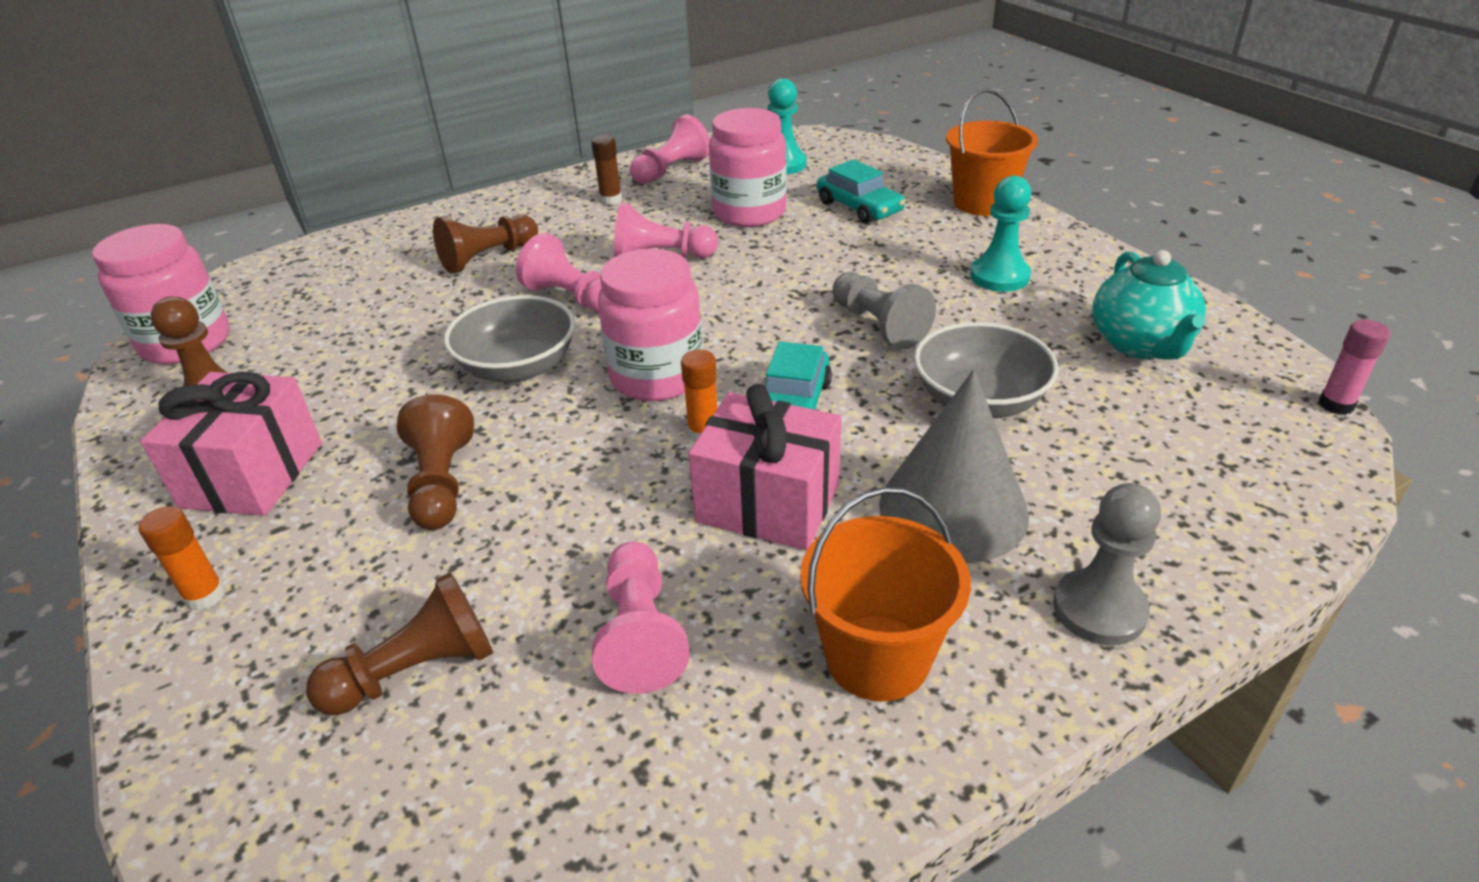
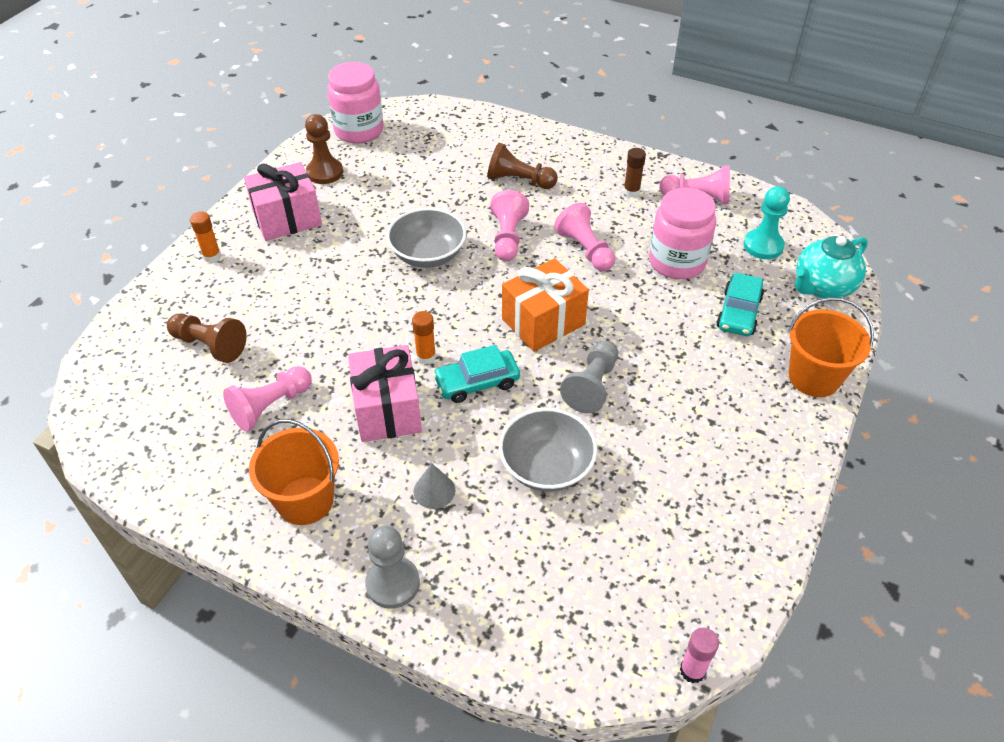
camera: 55 degrees right, 10 degrees up
(441, 483) = (322, 282): brown pawn -> none
(657, 377) = (461, 312): pink jar -> none
(743, 322) = (543, 322): none -> orange gift
(953, 509) = (434, 490): grey cone -> grey cone, size x0.45
(999, 276) = (709, 425): turquoise pawn -> none
(1140, 344) = (682, 533): turquoise teapot -> turquoise teapot (822, 287)

